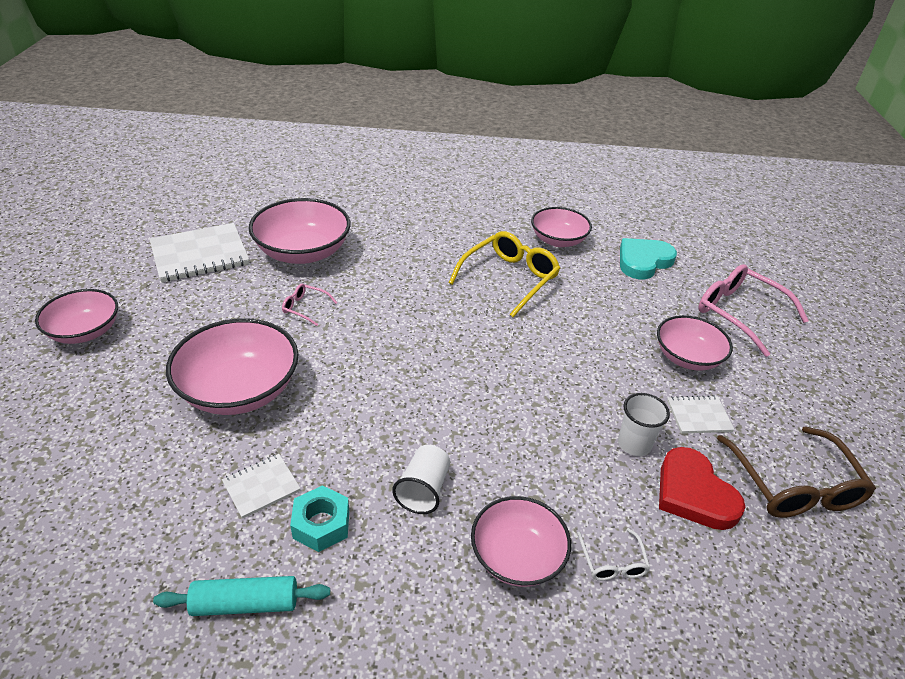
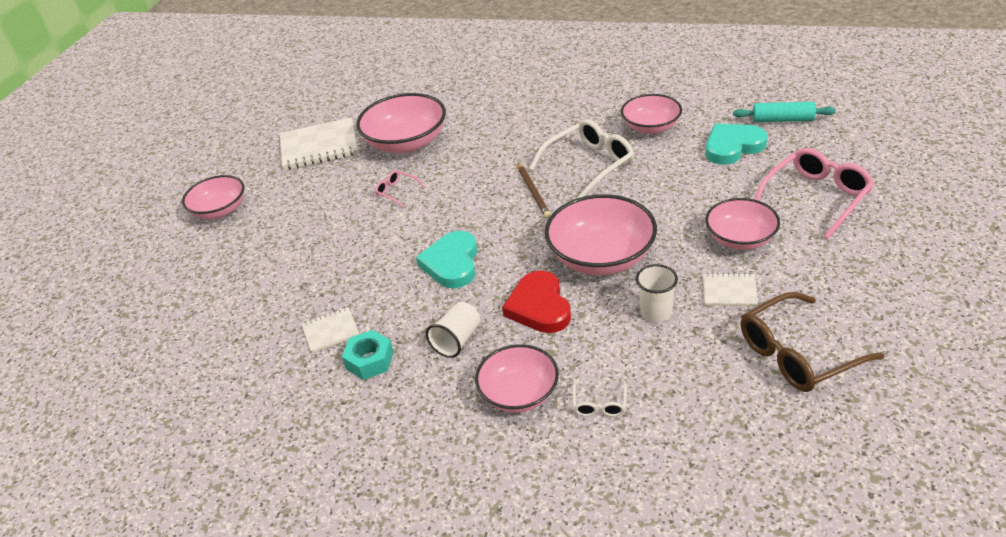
camera: 20 degrees right, 0 degrees up
(240, 390) = (329, 258): pink bowl -> pink bowl (601, 257)
(245, 604) = (302, 410): turquoise rolling pin -> turquoise rolling pin (782, 120)
(391, 393) = (452, 263): none -> turquoise heart
(459, 308) = (533, 192): none -> brown pencil
(509, 279) = (589, 165): yellow glasses -> white glasses
(693, 493) = (696, 355): red heart -> red heart (539, 307)
(740, 314) = (815, 198): pink glasses -> pink glasses turned 75 degrees clockwise
(793, 484) = (798, 353): brown glasses -> brown glasses turned 60 degrees clockwise

